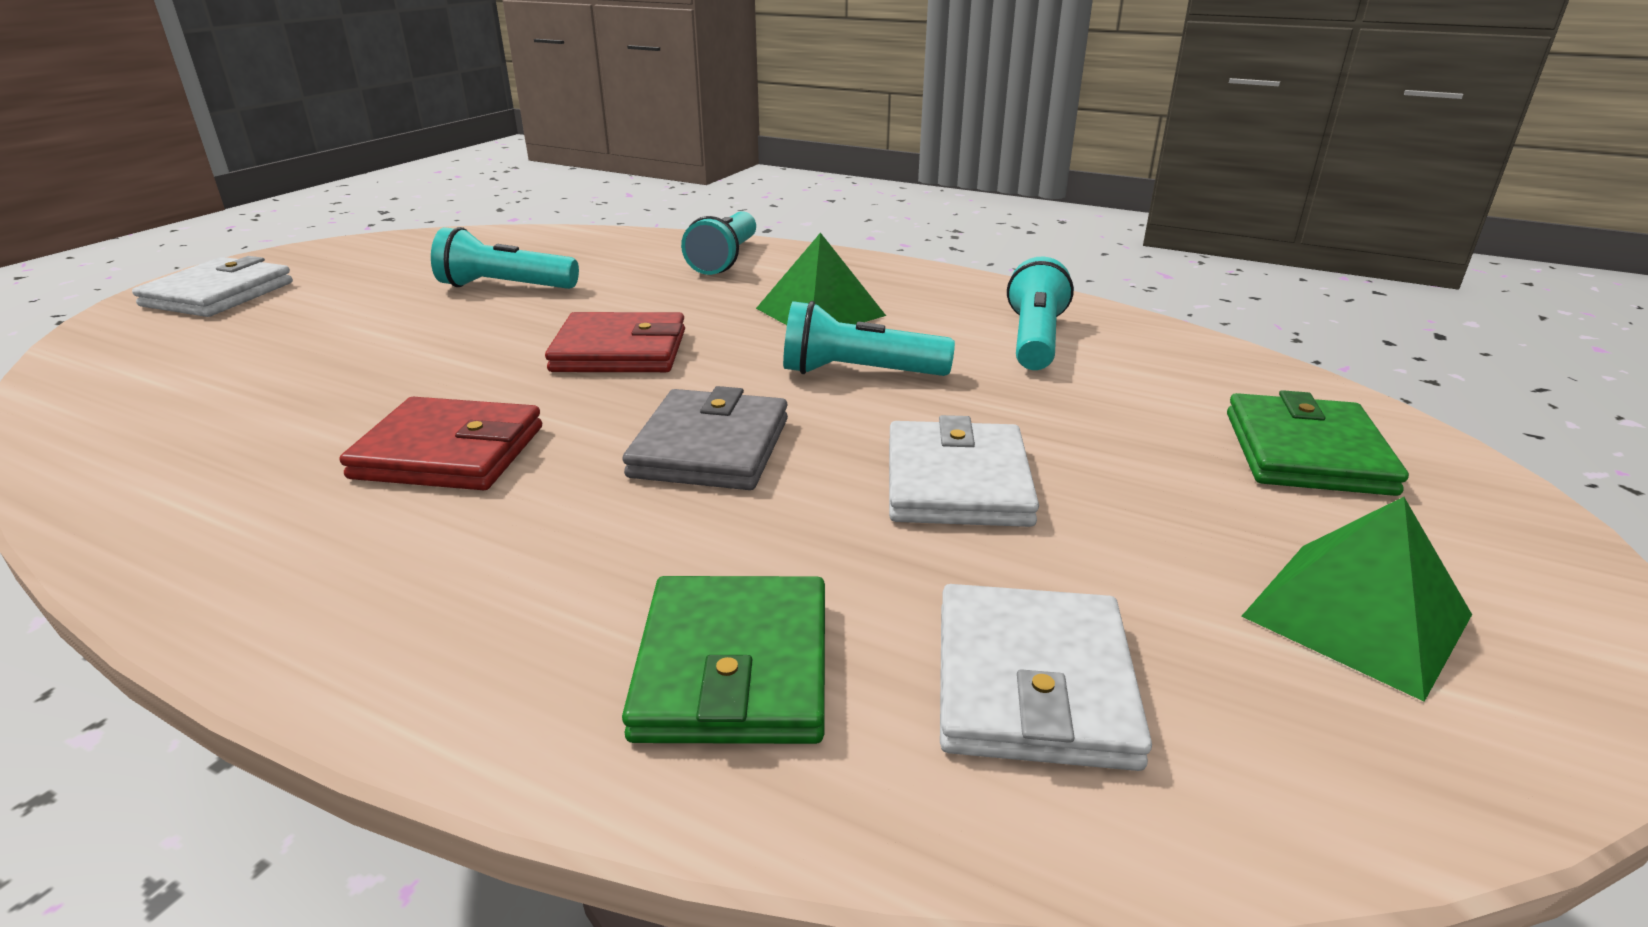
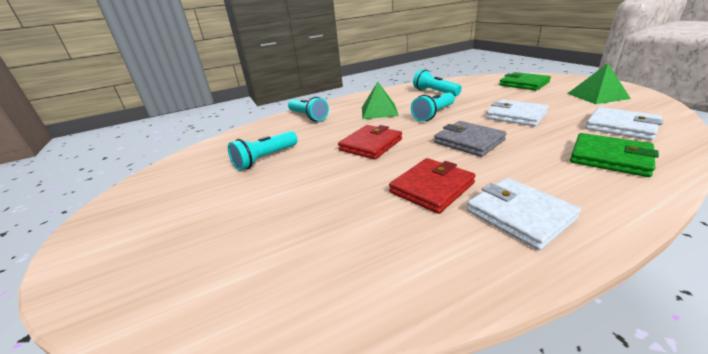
camera: 50 degrees left, 0 degrees up
(218, 294) = (120, 247): white wallet -> white wallet (519, 215)

